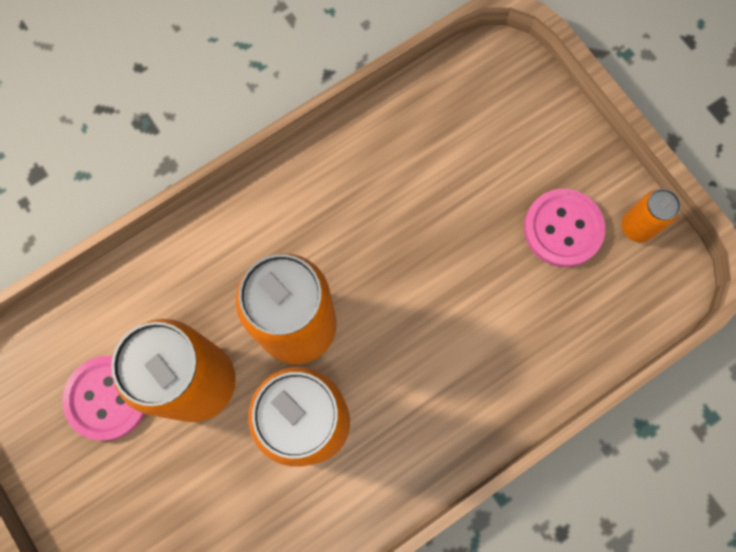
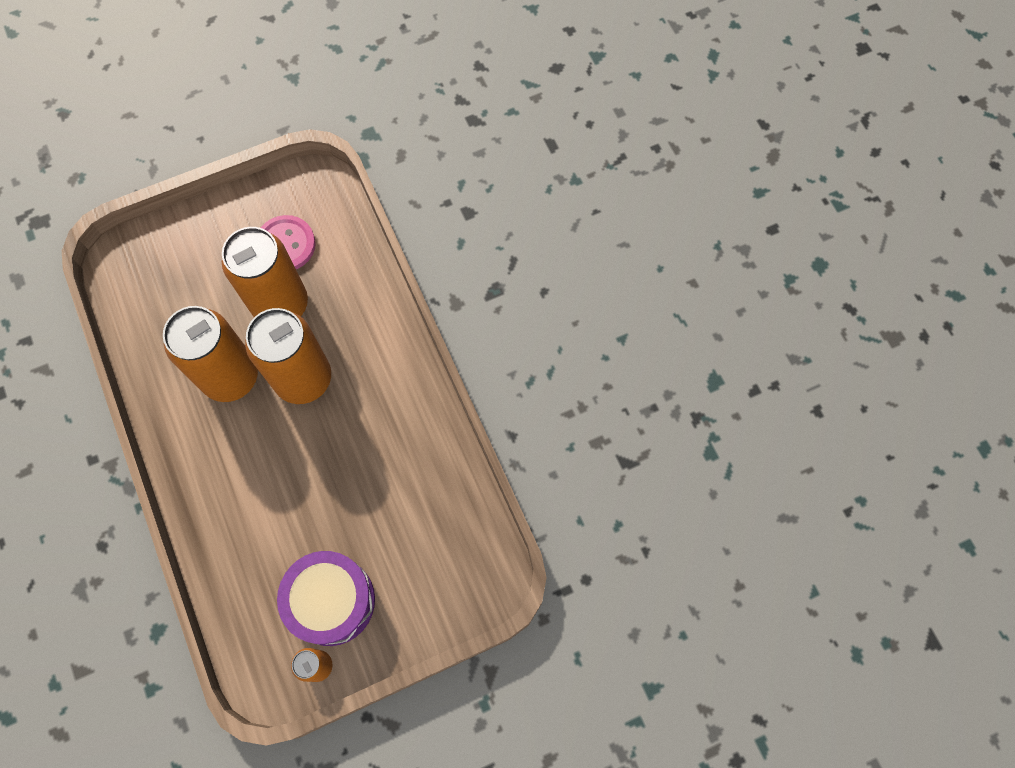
camera: 100 degrees right, 5 degrees down
(563, 229) = (331, 601): pink button -> purple drum

